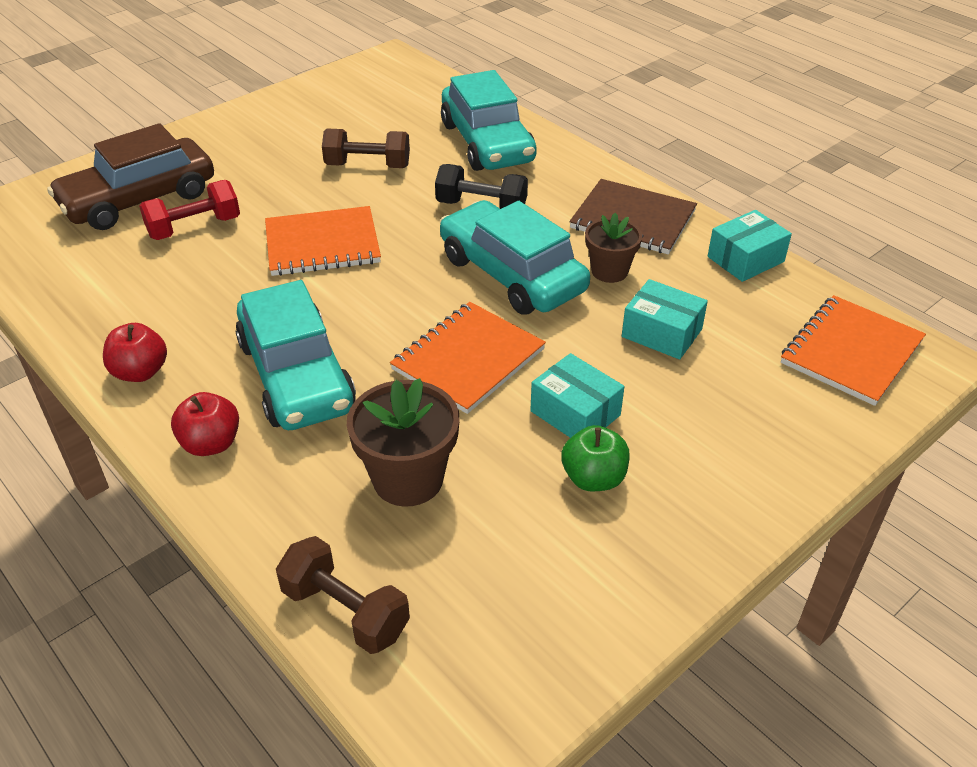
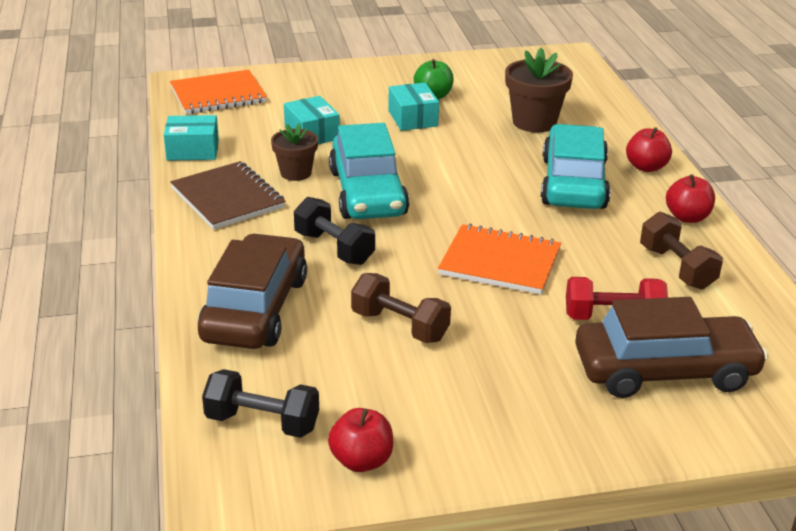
camera: 150 degrees left, 10 degrees down
(327, 90) = (361, 461): none -> red apple
(345, 611) = (598, 93): brown dumbbell -> brown dumbbell (677, 268)
(405, 89) = (262, 422): none -> black dumbbell
(468, 359) = (451, 158): orange notebook -> none
(487, 143) = (255, 309): turquoise car -> brown car

